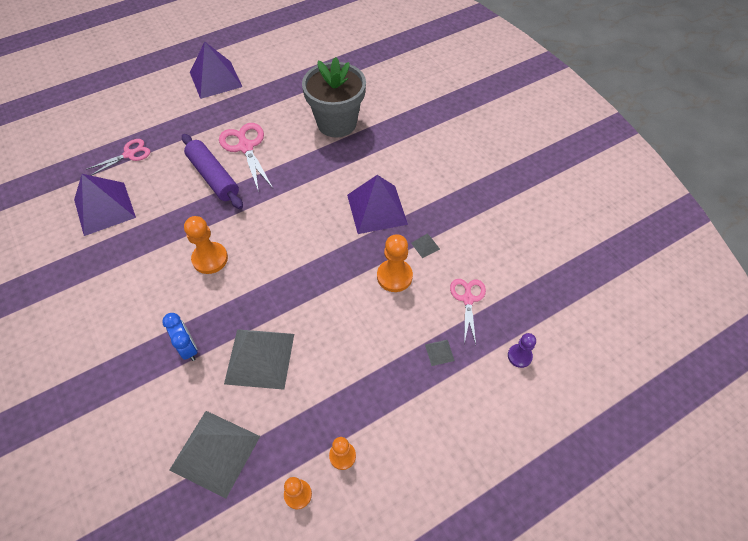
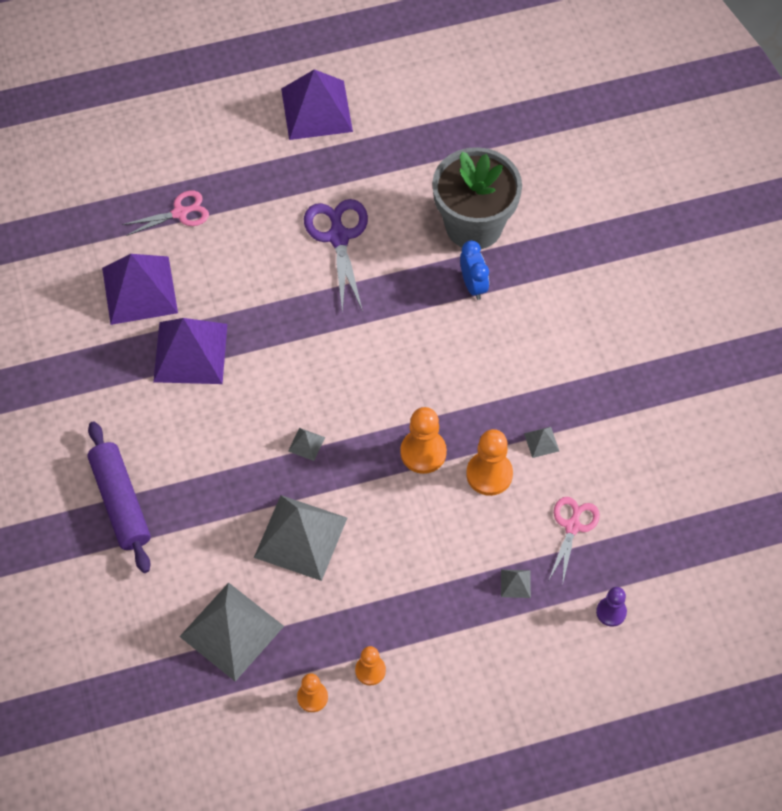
camera: 15 degrees right, 5 degrees up
(188, 348) = (219, 504): blue clock -> blue clock (473, 285)
(210, 259) = (263, 394): orange pawn -> orange pawn (423, 452)
(213, 177) = (287, 275): purple rolling pin -> purple rolling pin (121, 502)
(246, 147) = (338, 237): pink scissors -> purple scissors
(250, 286) = (306, 444): none -> grey pyramid
(377, 209) = (493, 374): purple pyramid -> purple pyramid (190, 352)

